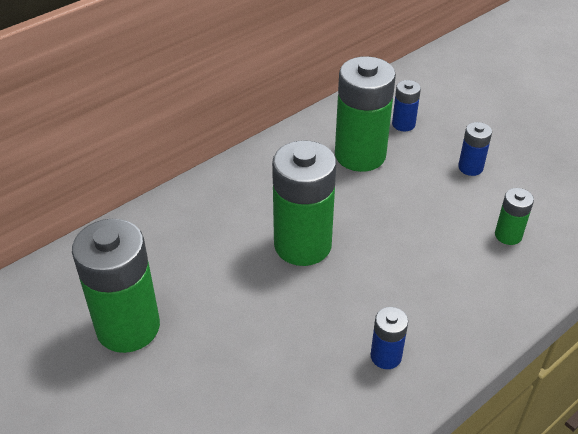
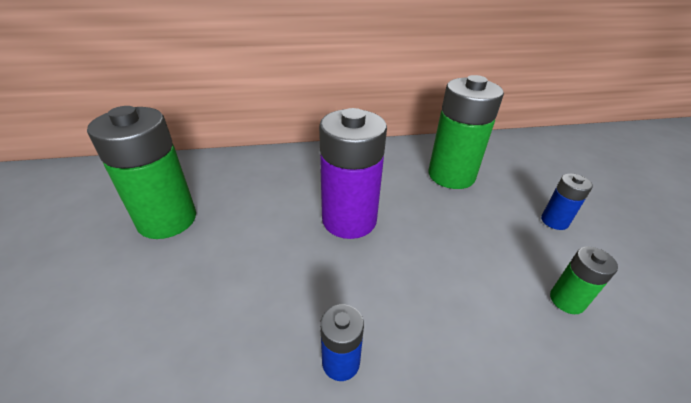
camera: 30 degrees right, 5 degrees down
(302, 245) = (349, 220): green battery -> purple battery
(403, 124) = (506, 167): blue battery -> none

